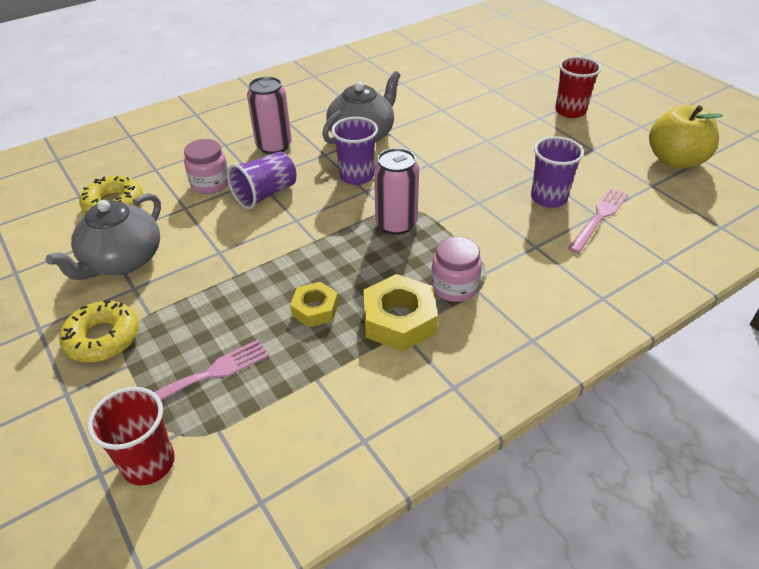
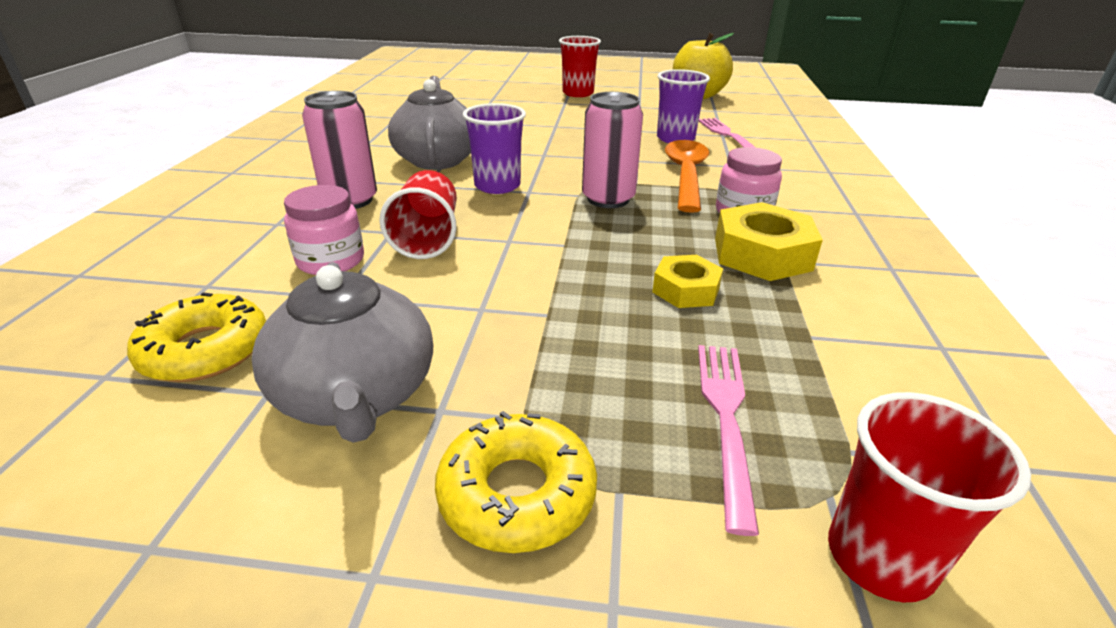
camera: 50 degrees left, 10 degrees down
(265, 194) = (427, 238): purple cup -> red cup
(483, 235) = (685, 175): none -> orange spoon

